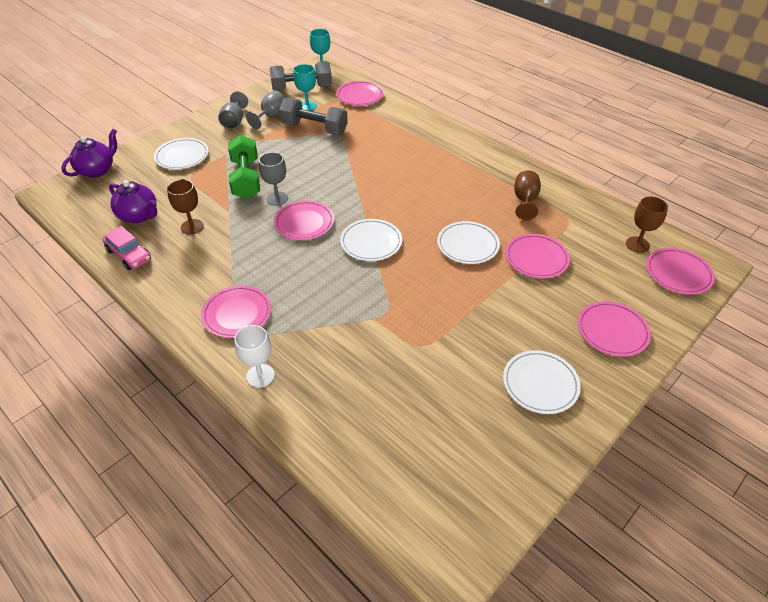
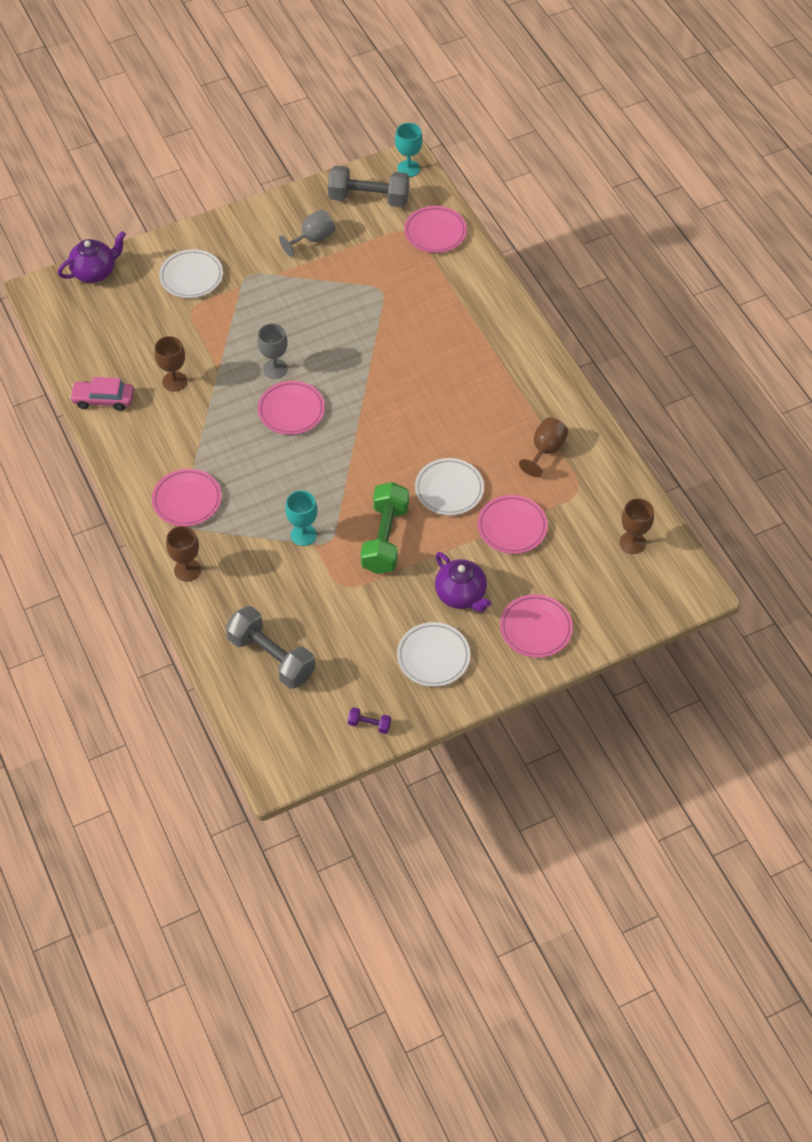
camera: 20 degrees right, 10 degrees up
(129, 255) = (103, 399): pink car -> pink car turned 120 degrees clockwise
(139, 216) = (124, 351): purple teapot -> purple teapot (461, 595)
(234, 122) = (266, 236): grey goblet -> none
(246, 179) = (251, 331): green dumbbell -> green dumbbell (385, 538)
(260, 376) = (187, 570): white goblet -> brown goblet
(307, 106) = (363, 233): turquoise goblet -> turquoise goblet (303, 535)
(314, 128) = (357, 273): grey dumbbell -> grey dumbbell (271, 657)
(371, 242) = (350, 456): white plate -> none
(520, 473) = (369, 724): none -> purple dumbbell
(678, 274) = (650, 589): pink plate -> none

